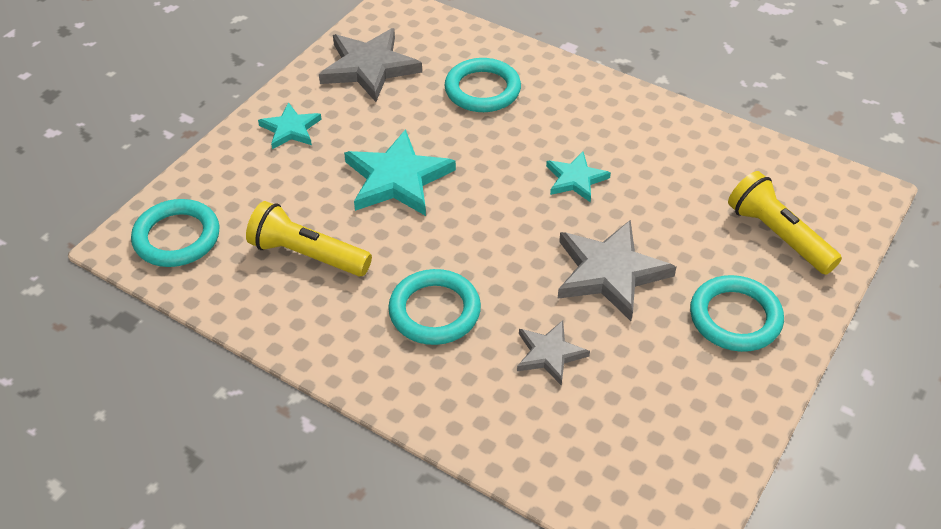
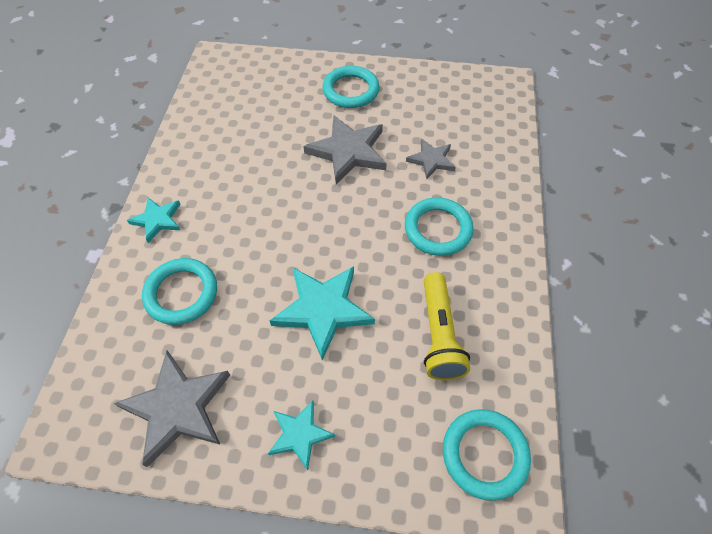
camera: 115 degrees left, 10 degrees up
(575, 179) = (268, 195): turquoise star -> turquoise star (157, 220)
(778, 235) = (273, 86): yellow flashlight -> none

